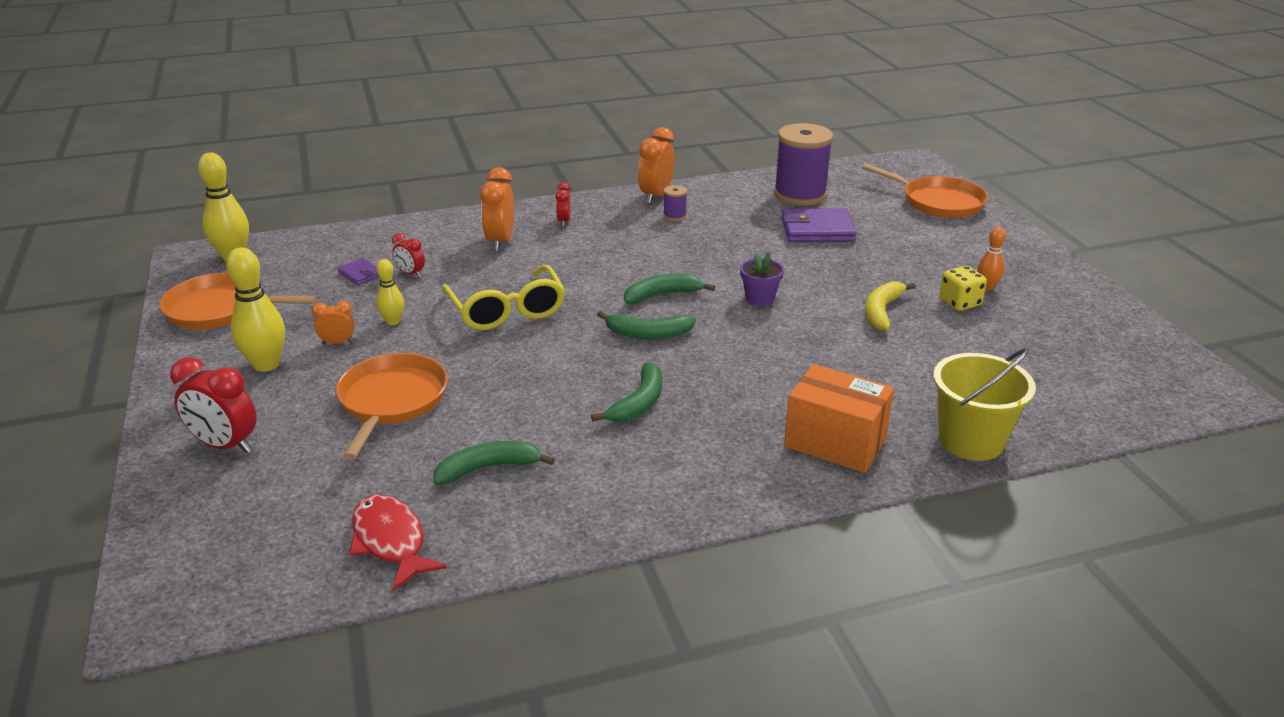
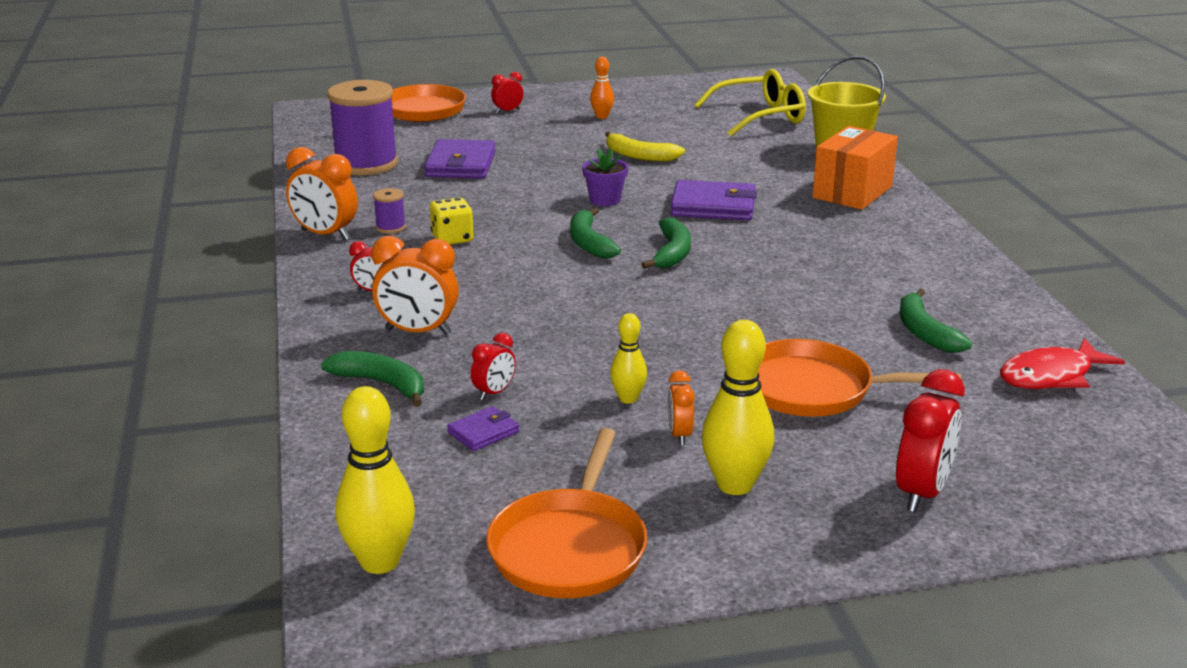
camera: 85 degrees left, 5 degrees down
(506, 310) = (609, 326): yellow glasses -> yellow glasses (759, 117)
(638, 403) = (802, 262): green banana -> green banana (382, 384)
(764, 354) = (713, 206): none -> purple wallet
(959, 303) = (628, 128): yellow dice -> yellow dice (452, 238)
(968, 240) = (507, 111): none -> red clock

